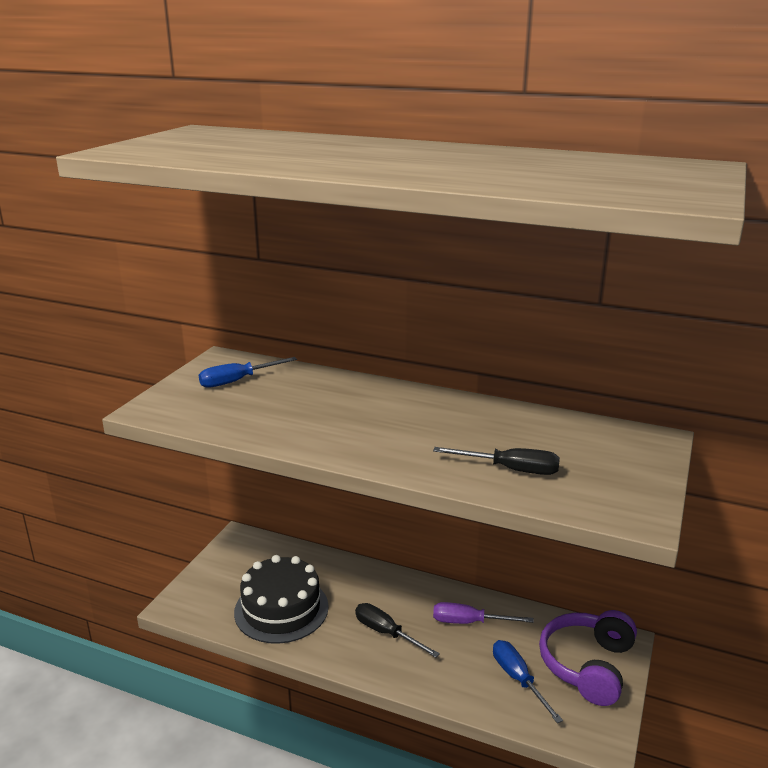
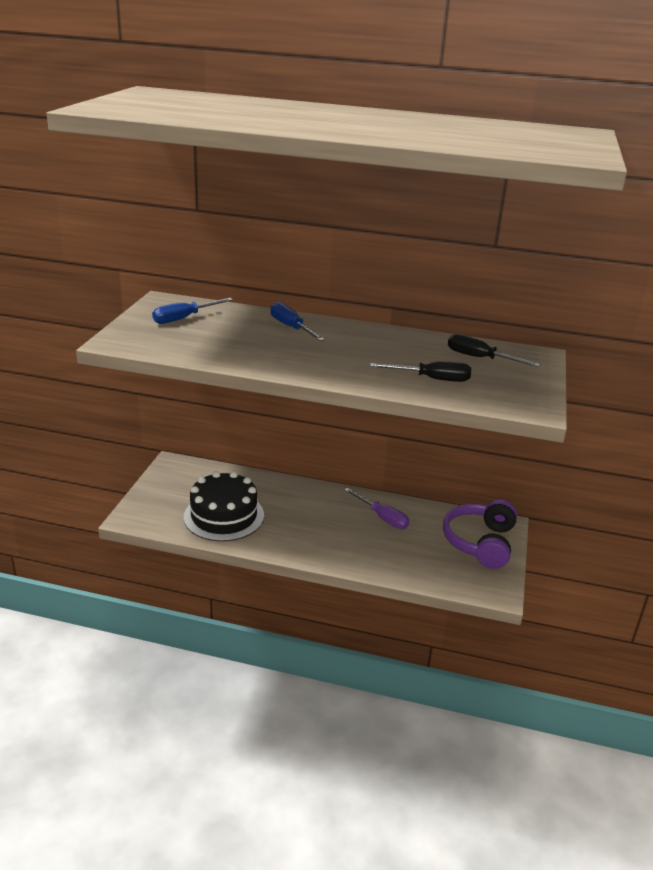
camera: 10 degrees left, 5 degrees up
(386, 633) = (316, 529): black screwdriver -> black screwdriver (480, 358)
(469, 622) = (382, 517): purple screwdriver -> purple screwdriver turned 135 degrees counterclockwise
(518, 679) = (428, 555): blue screwdriver -> blue screwdriver (291, 327)

